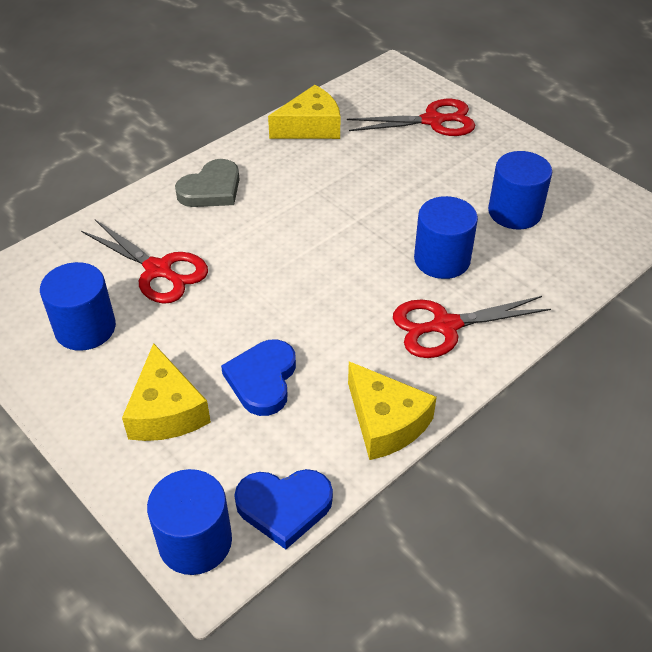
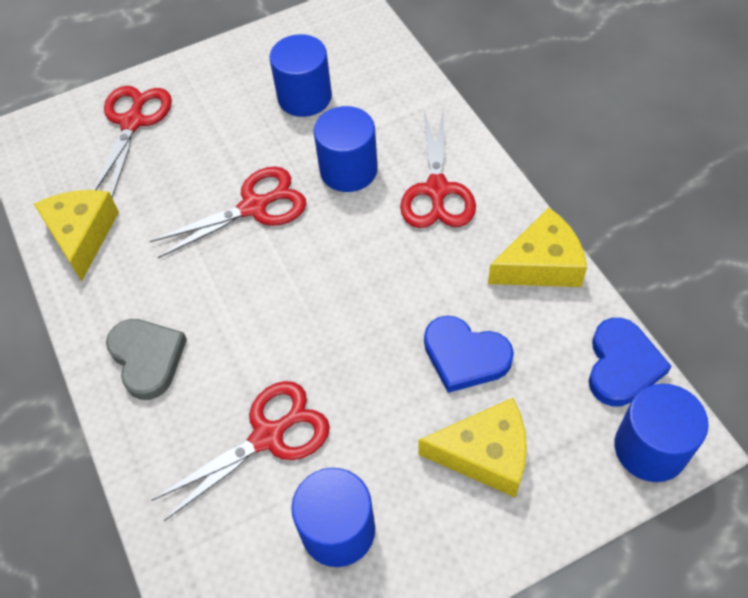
camera: 70 degrees left, 10 degrees up
(375, 210) = (254, 207): none -> red scissors

